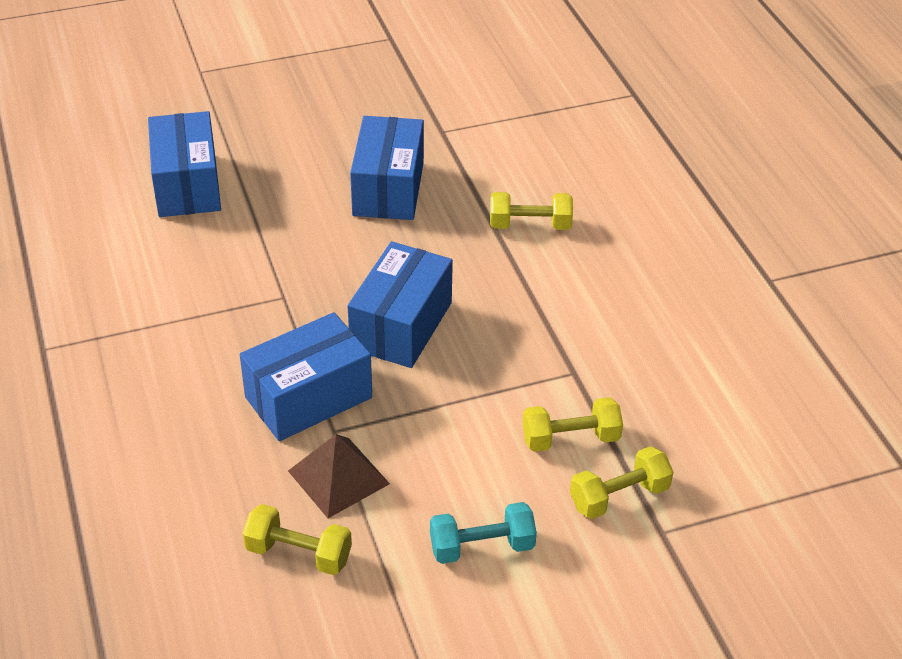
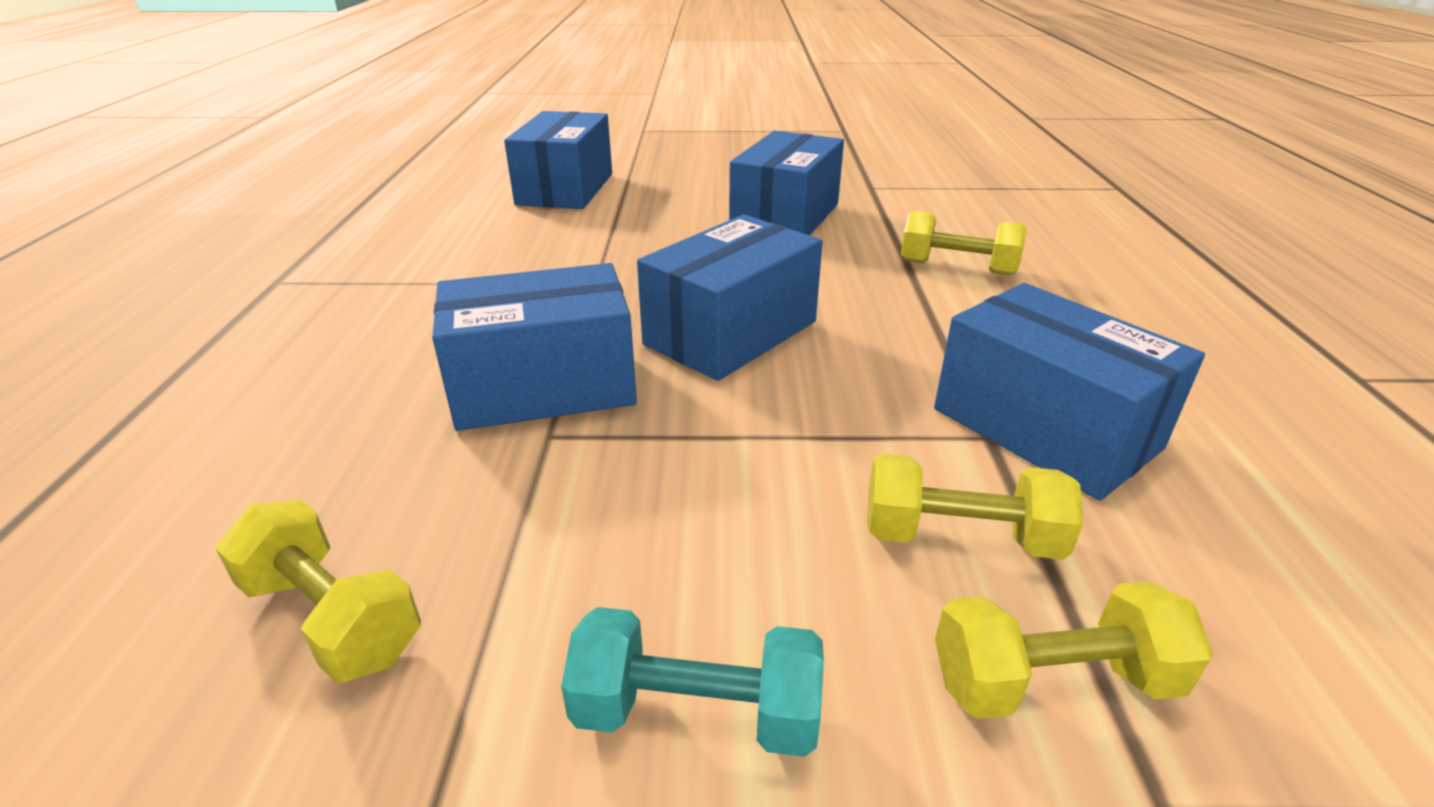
camera: 20 degrees right, 10 degrees down
(338, 477) = (505, 502): brown pyramid -> none
(602, 360) = (1044, 428): none -> blue box

